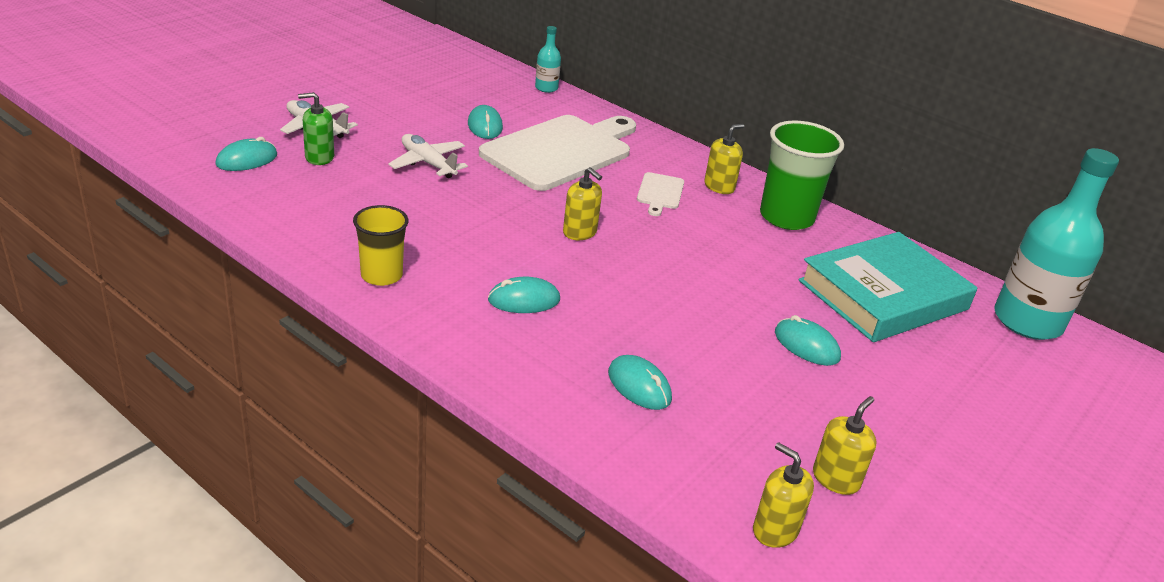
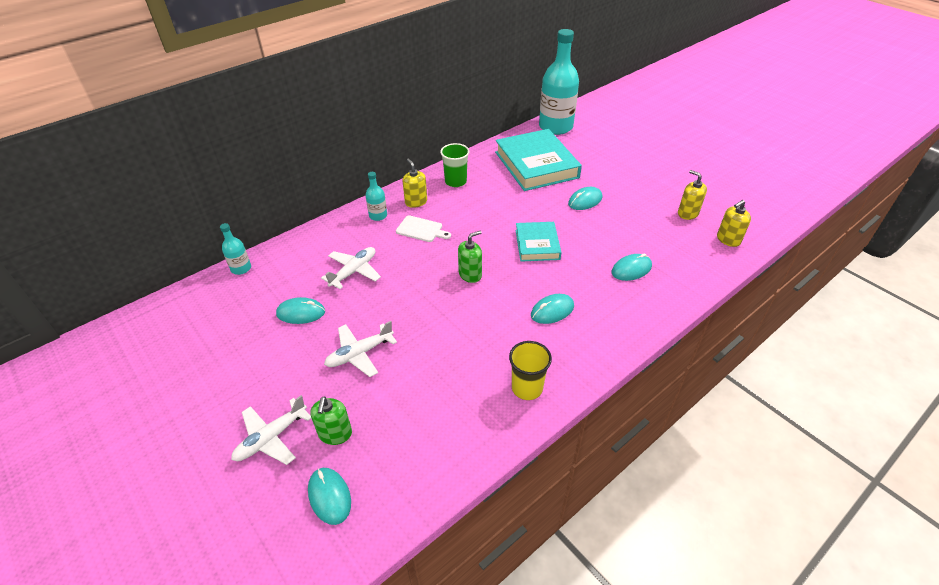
camera: 75 degrees left, 10 degrees up
(524, 300) = (552, 311): turquoise mouse -> turquoise mouse turned 60 degrees clockwise
(561, 151) = (354, 271): white cutting board -> white plane
(580, 232) = (470, 274): yellow soap dispenser -> green soap dispenser
(666, 290) = (537, 244): none -> turquoise book
(675, 161) = (378, 216): none -> turquoise bottle
(786, 217) = (455, 181): green cup -> green cup, size x0.63

